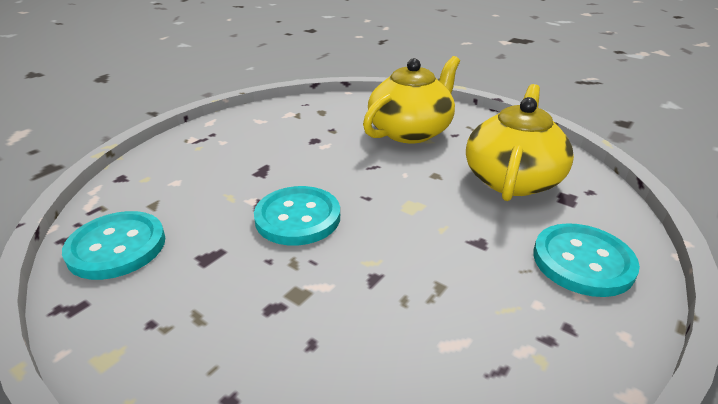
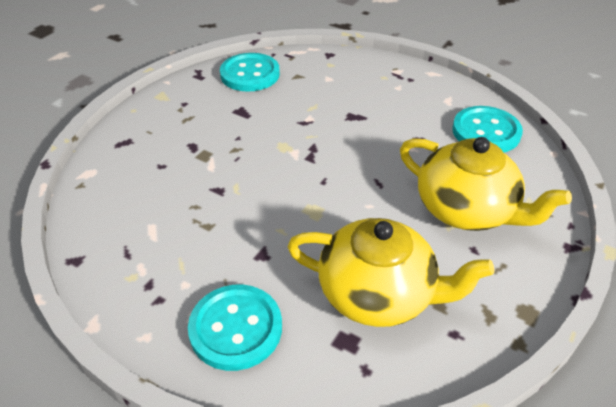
camera: 85 degrees right, 10 degrees up
(298, 218) = (288, 144): turquoise button -> turquoise button (486, 132)

